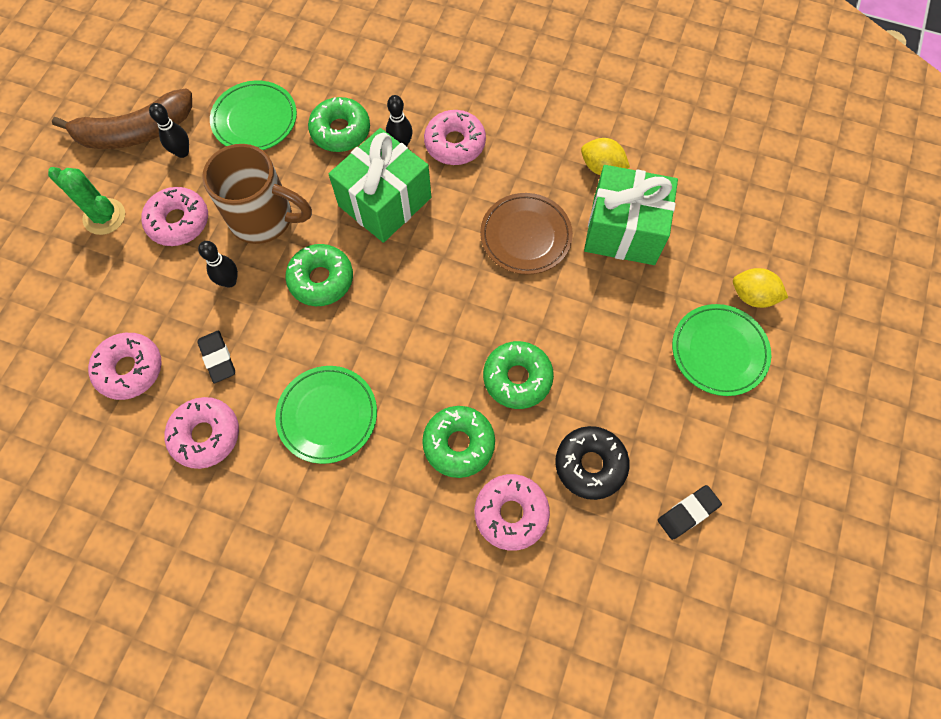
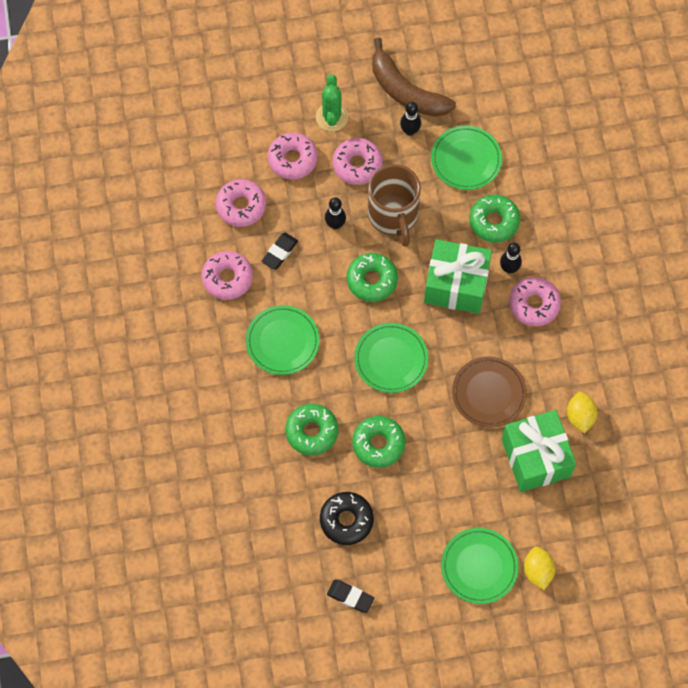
camera: 60 degrees right, 0 degrees up
(426, 310) = (391, 359): none -> green plate
(511, 513) = (286, 487): pink donut -> pink donut (292, 159)

